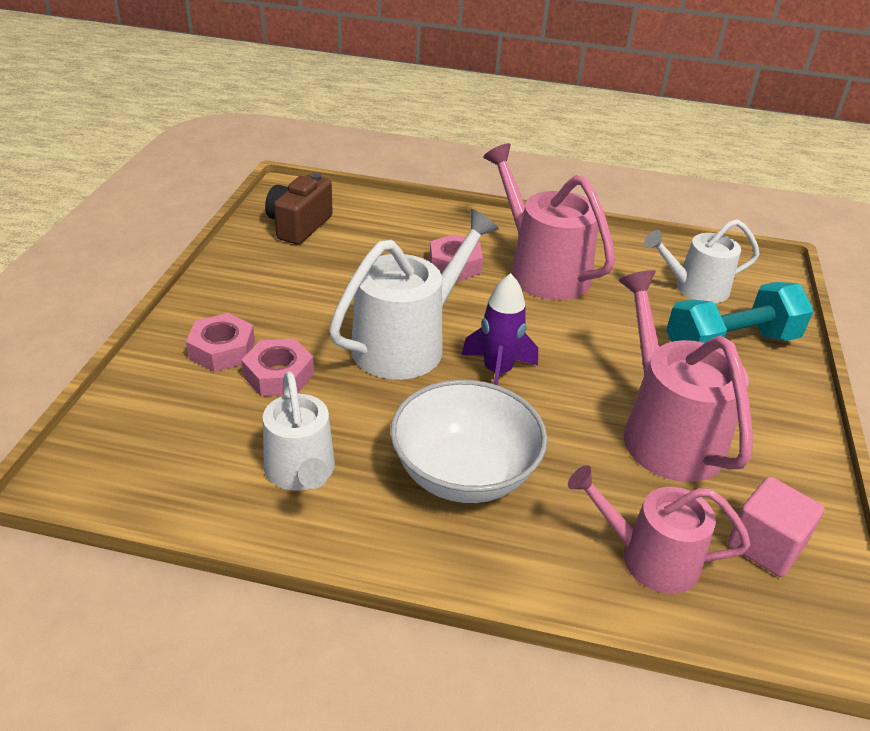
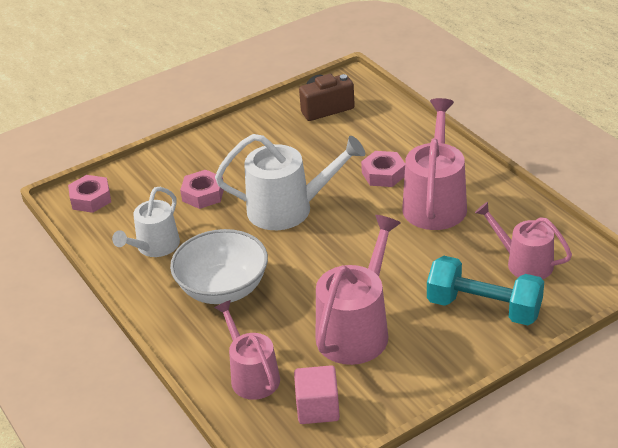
camera: 50 degrees right, 0 degrees up
(222, 350) = (194, 168): pink nut -> pink nut (91, 199)
(497, 372) = (313, 249): purple rocket -> none
(695, 288) = (524, 263): white watering can -> pink watering can

